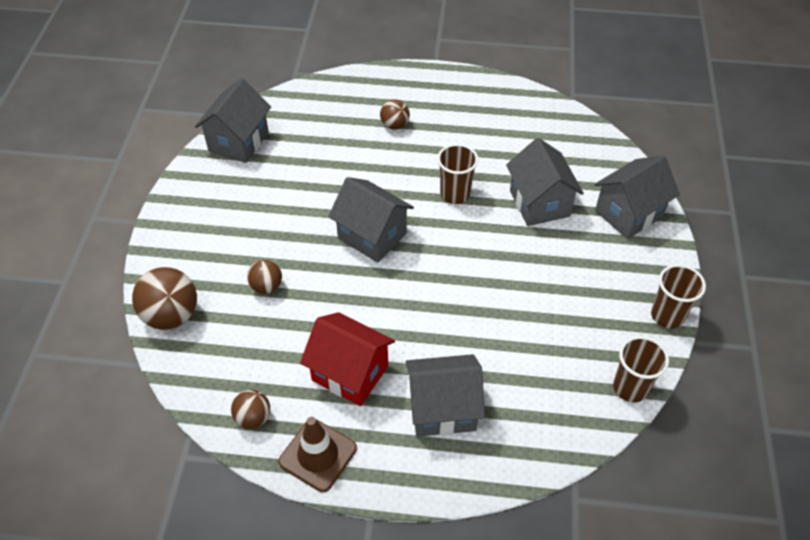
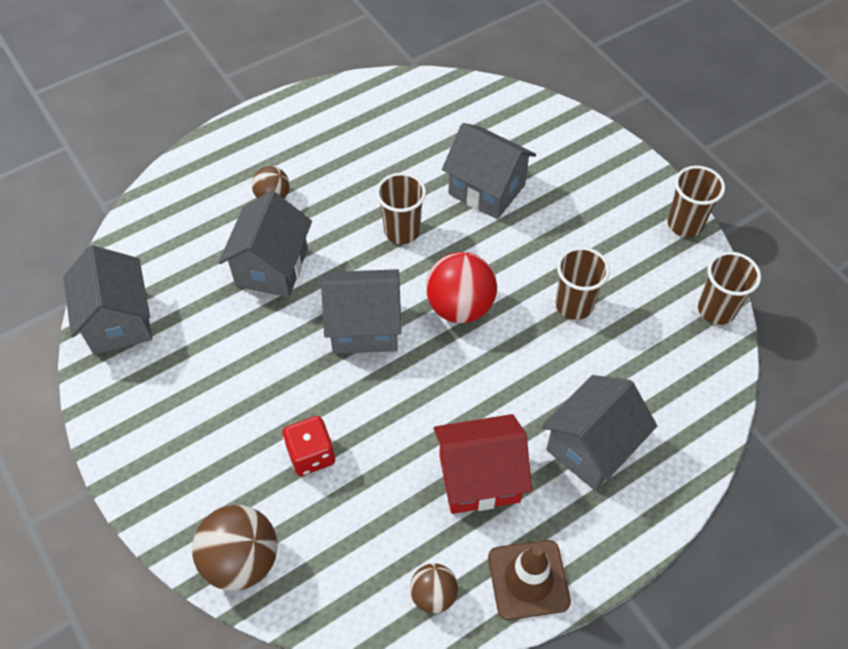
camera: 40 degrees left, 5 degrees up
(266, 286) = (311, 455): brown ball -> red dice
(445, 263) = (460, 306): none -> red ball
(525, 313) = (574, 305): none -> brown cup
(628, 213) = (570, 150): grey house -> grey house (272, 267)

